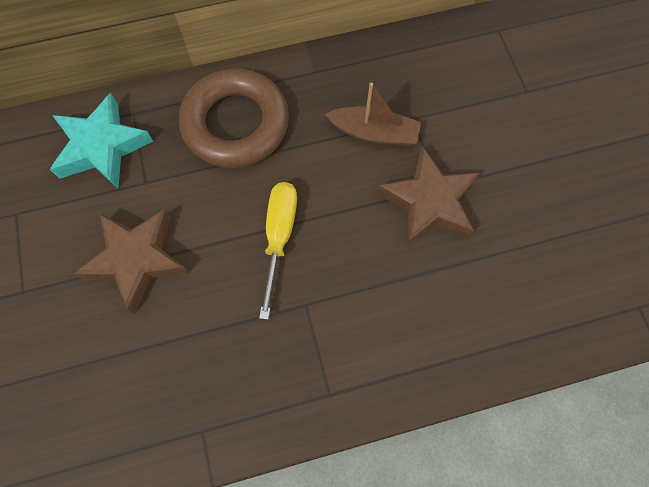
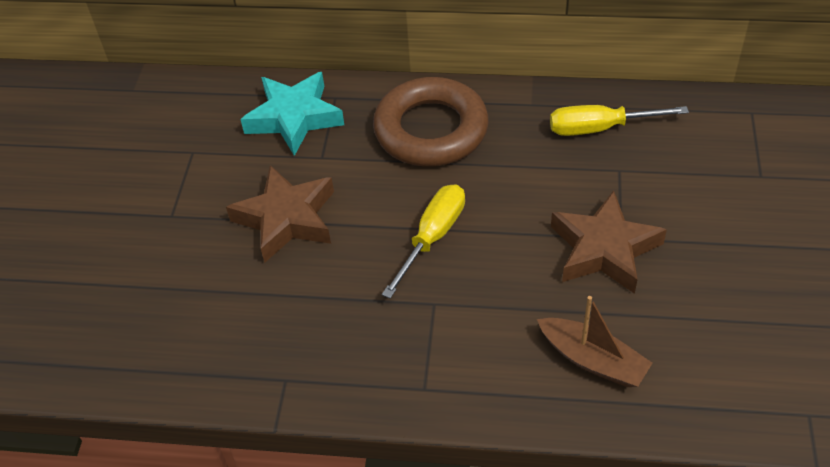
camera: 25 degrees right, 20 degrees down
(374, 133) = (571, 172): brown boat -> brown boat (593, 360)
(382, 81) = (599, 128): none -> yellow screwdriver

